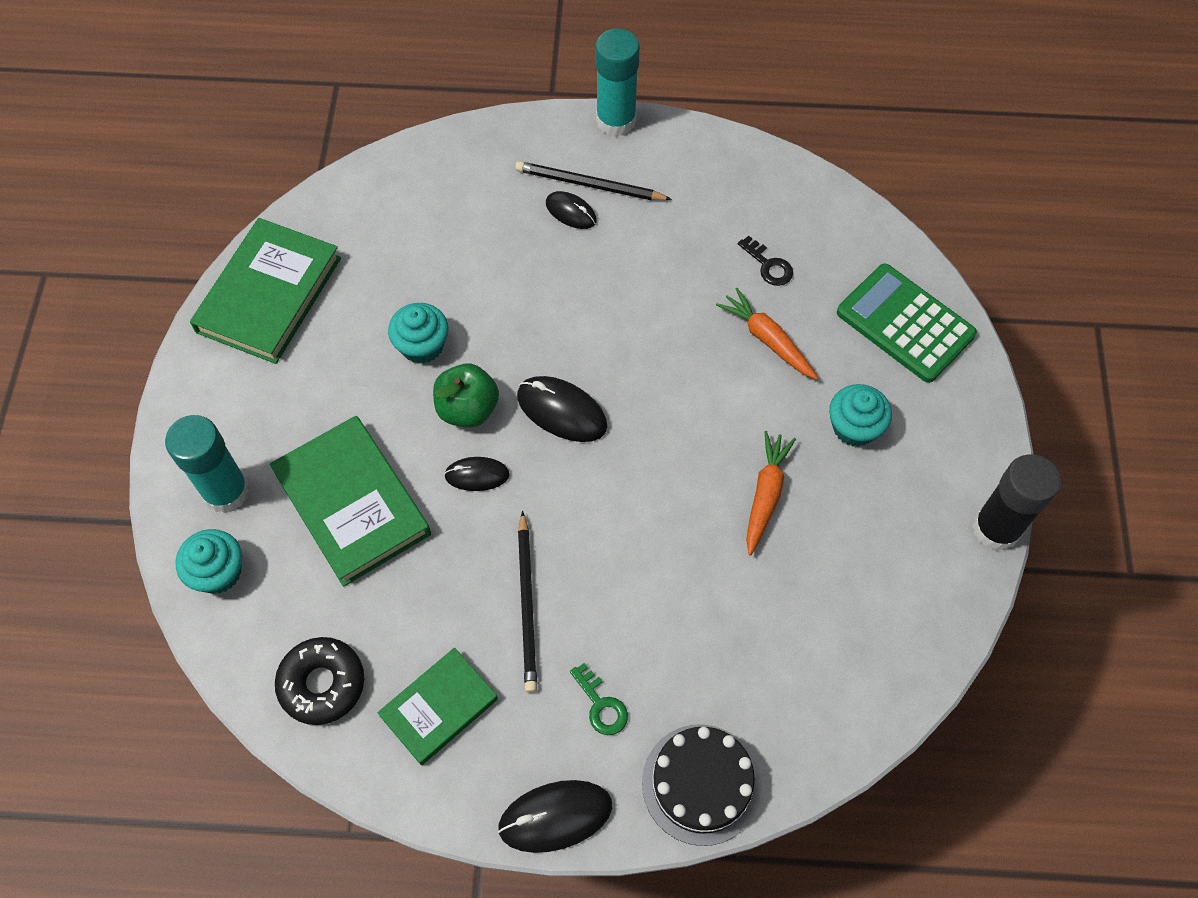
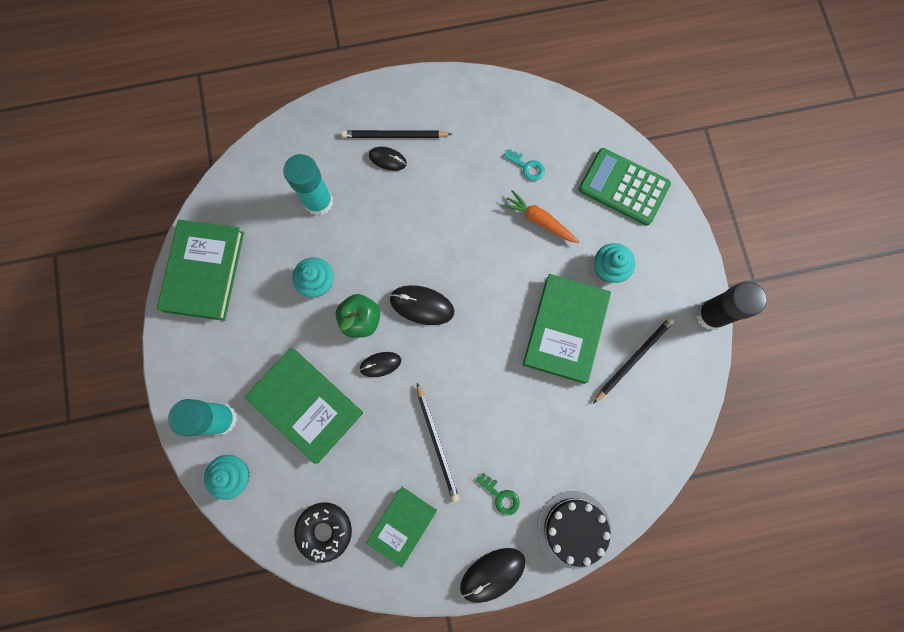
camera: 15 degrees left, 15 degrees up
(616, 121) = (399, 82): turquoise glue stick -> turquoise glue stick (319, 202)
(765, 494) = (565, 329): orange carrot -> green book
(768, 265) = (527, 167): black key -> turquoise key
(860, 561) = (633, 358): none -> black pencil

